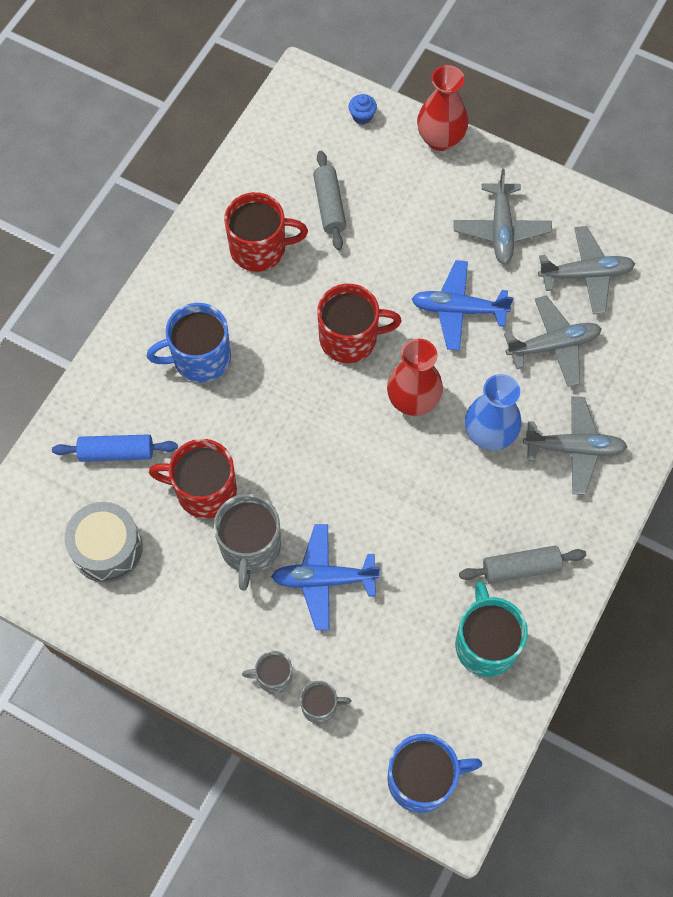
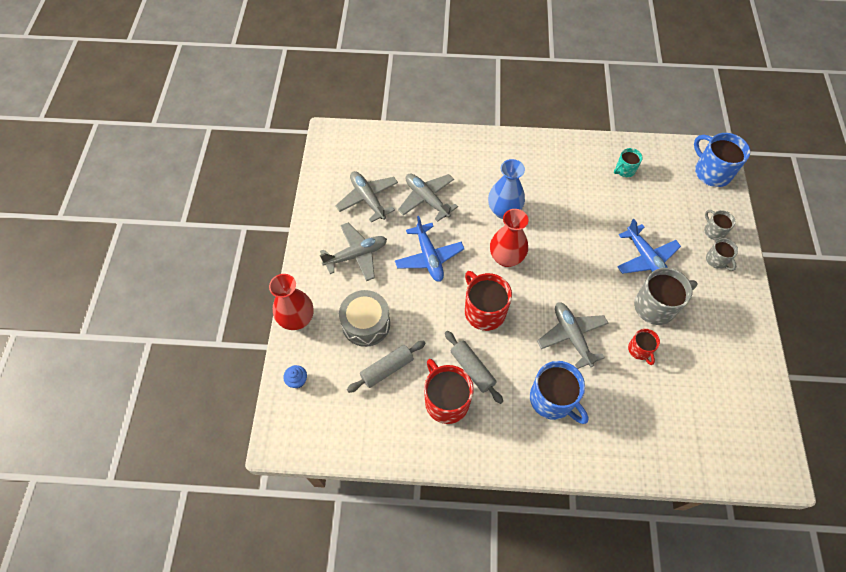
camera: 115 degrees left, 5 degrees down
(107, 548) = (716, 390): grey drum -> grey drum (366, 324)
(116, 452) = (652, 420): blue rolling pin -> none
(204, 491) = (639, 350): red mug -> red mug, size x0.55
(485, 644) = (624, 170): turquoise mug -> turquoise mug, size x0.55
(521, 568) = (573, 169): grey rolling pin -> grey rolling pin (472, 369)
(574, 449) = (487, 168): grey plane -> grey plane (571, 336)

